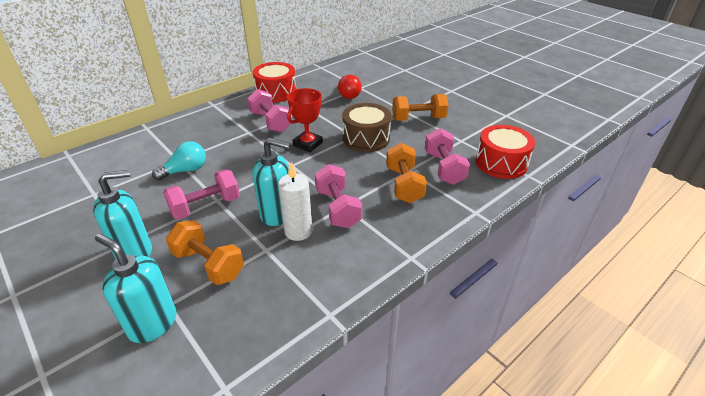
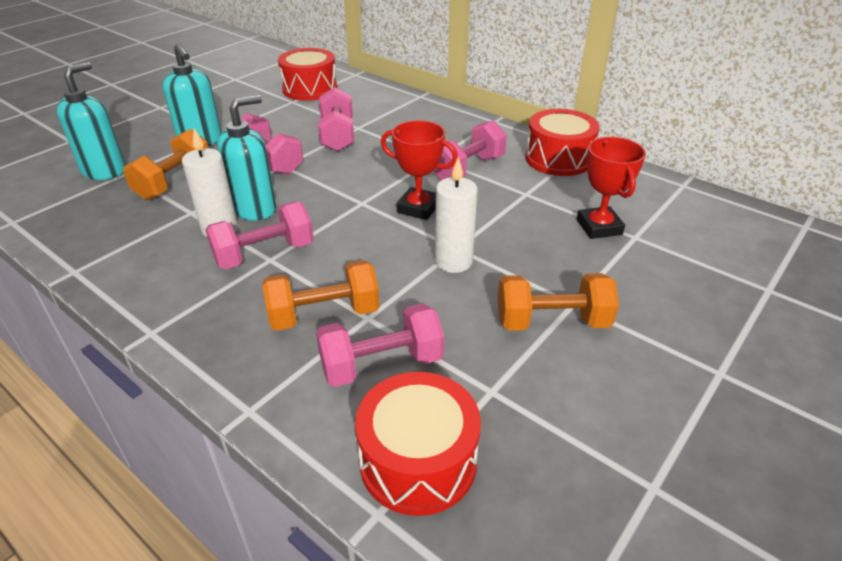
camera: 80 degrees right, 0 degrees up
(75, 182) = (310, 89): none -> red drum
(185, 170) = (337, 136): turquoise light bulb -> pink dumbbell
(277, 214) = (255, 209): turquoise soap dispenser -> turquoise soap dispenser turned 135 degrees counterclockwise
(349, 94) = (599, 227): red light bulb -> red trophy
(366, 138) = (453, 261): brown drum -> white candle
(418, 119) = (552, 322): orange dumbbell -> orange dumbbell turned 75 degrees counterclockwise

